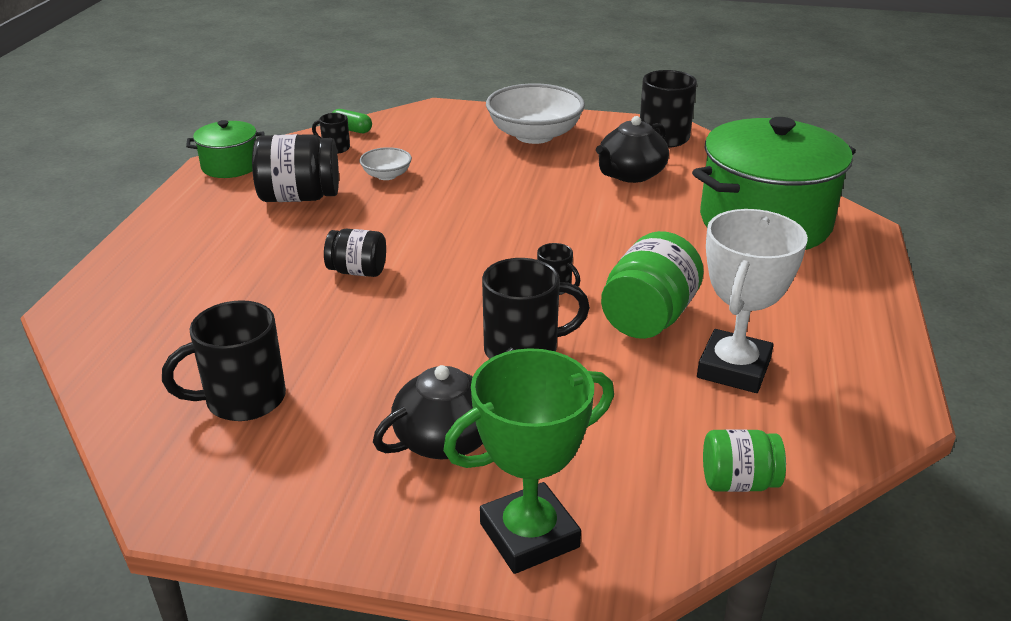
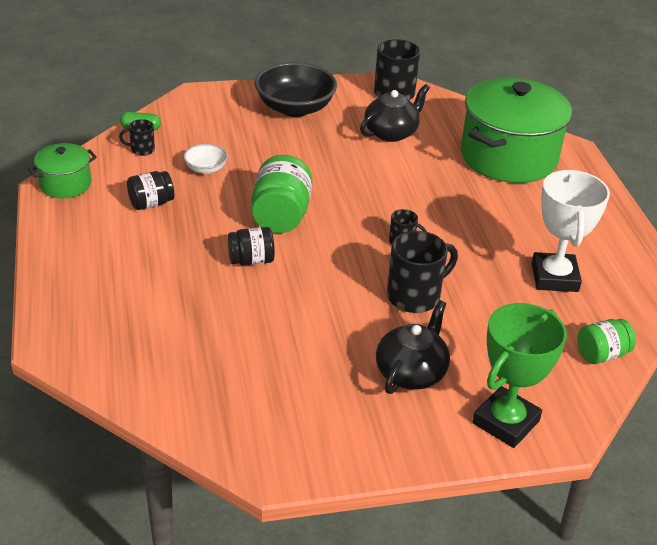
camera: 25 degrees left, 5 degrees up
(243, 399) = (251, 382): black mug -> none
(299, 197) = (151, 203): black jar -> black jar, size x0.61
(534, 135) = (295, 108): white bowl -> black bowl
(630, 174) = (391, 133): black teapot -> black teapot turned 150 degrees counterclockwise
(648, 317) = (479, 252): green jar -> green jar (281, 216)

